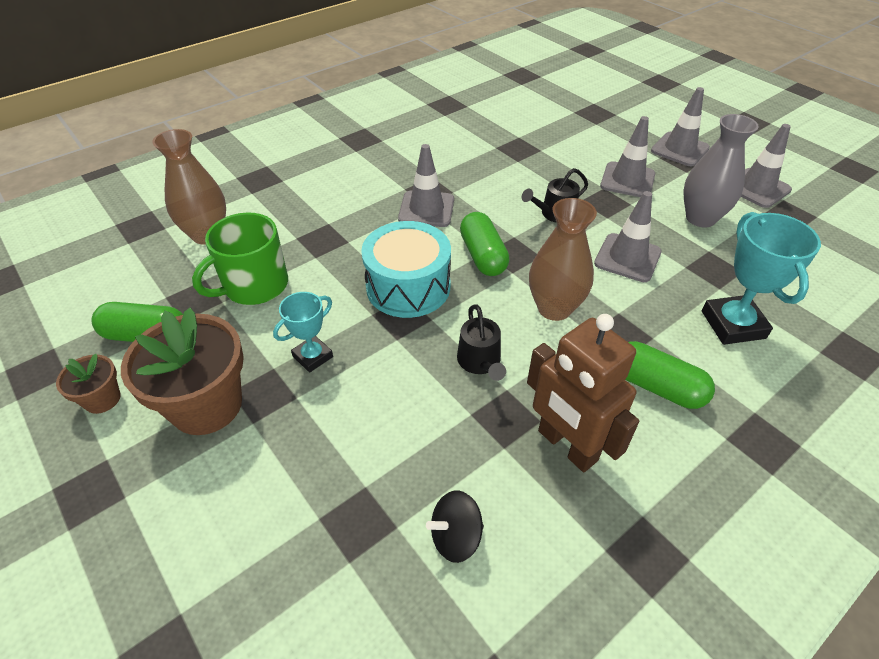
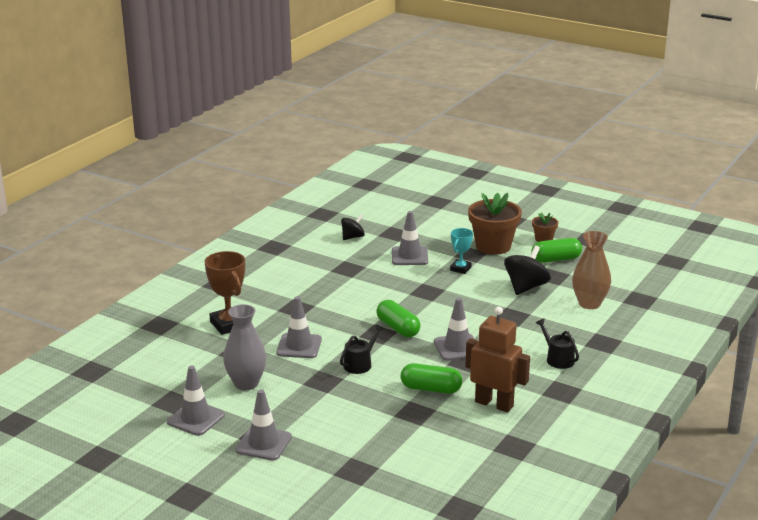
camera: 160 degrees right, 20 degrees down
(254, 286) = (526, 287): green mug -> black spinning top
(408, 287) = (434, 304): turquoise drum -> none
(480, 361) = (371, 283): black watering can -> black watering can (558, 359)
(554, 308) = (339, 311): brown vase -> none
(566, 446) = (315, 265): brown robot -> brown robot (494, 404)
(627, 180) = (308, 402): grey traffic cone -> grey traffic cone (409, 256)
(656, 386) = (274, 291): green capsule -> green capsule (431, 389)
(733, 324) = (229, 324): turquoise trophy -> brown trophy

